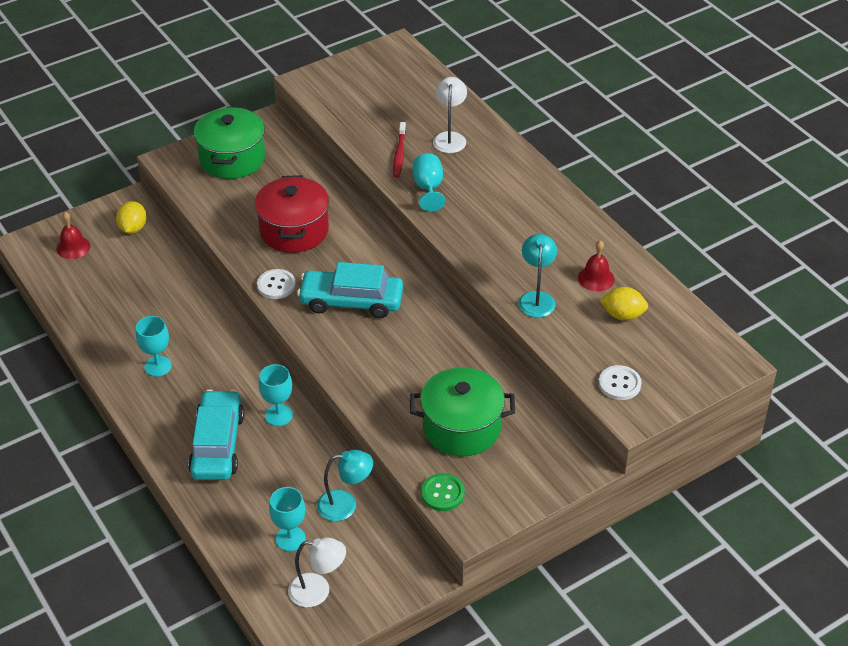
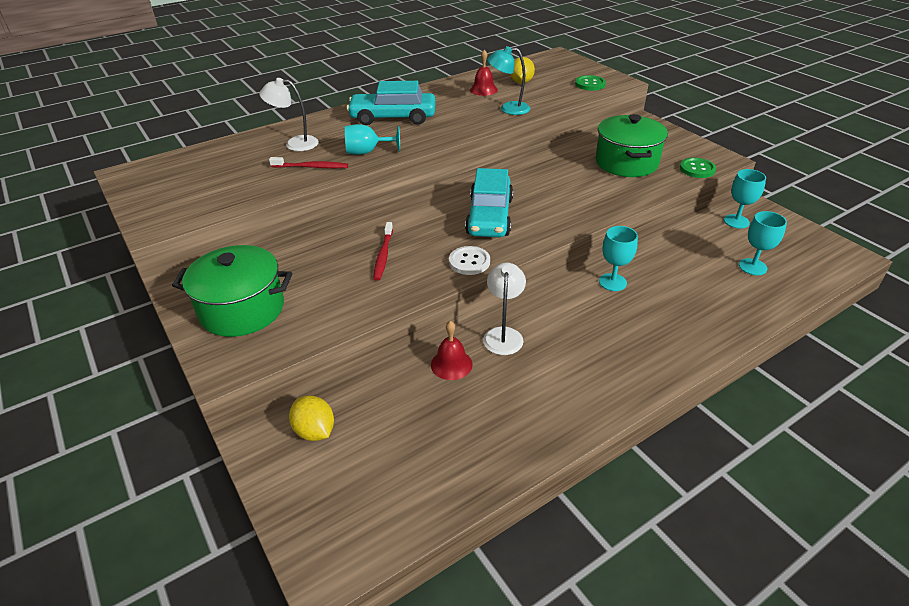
camera: 90 degrees left, 5 degrees down
(73, 247) = (343, 499): red bell -> red bell (451, 364)
(133, 228) = (315, 431): yellow lemon -> yellow lemon turned 45 degrees clockwise
(158, 366) = (566, 377): turquoise goblet -> turquoise goblet (736, 221)
(217, 444) = (664, 319): turquoise car -> turquoise car (393, 117)
(294, 230) = (383, 255): red pot -> red toothbrush
(318, 591) = (796, 250): white lamp -> white lamp (503, 334)
(345, 505) = (701, 240): turquoise lamp -> none
(619, 384) = (590, 84): white button -> green button

